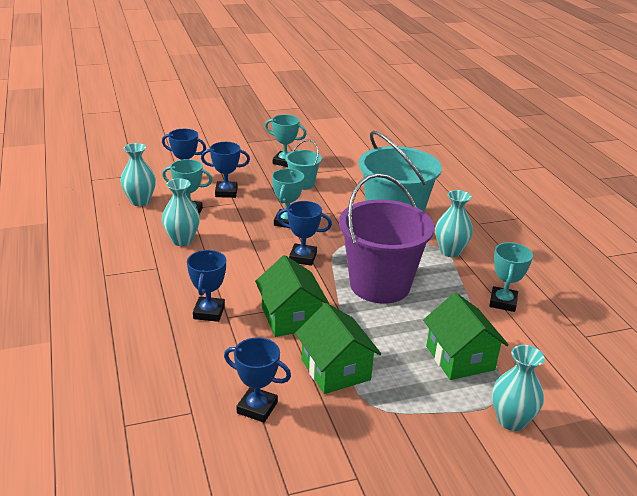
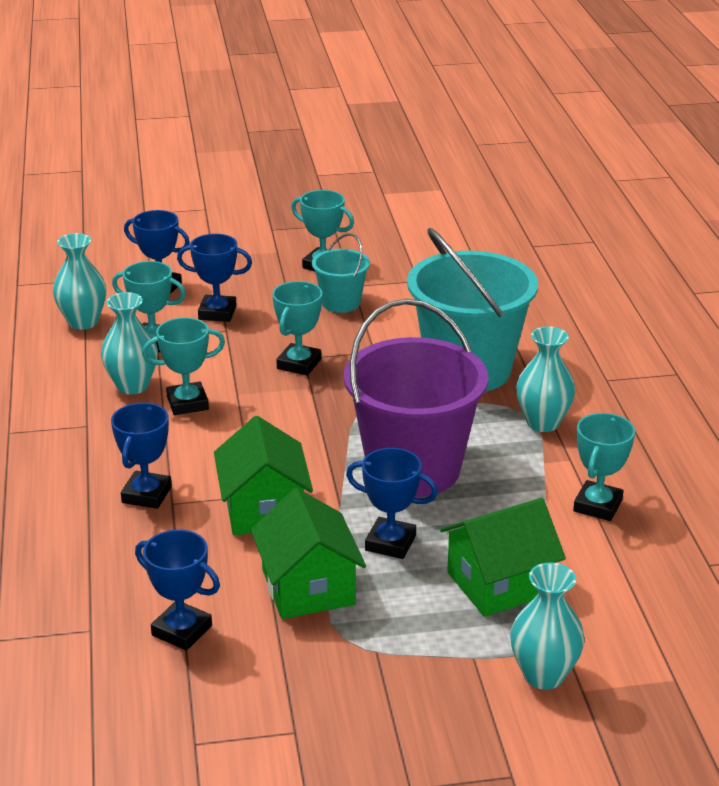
camera: 10 degrees right, 0 degrees up
(221, 250) = (187, 403): none -> turquoise trophy
(303, 257) = (307, 421): blue trophy -> blue trophy (390, 543)
(460, 358) = (499, 583): green house -> green house turned 75 degrees clockwise

